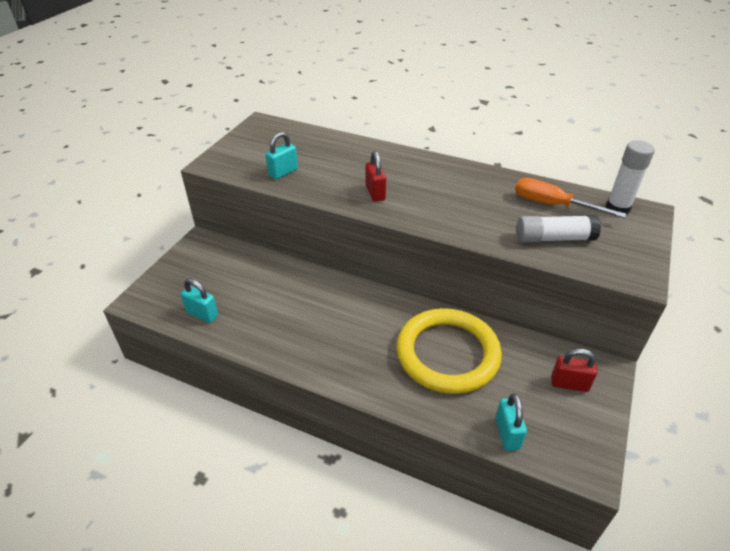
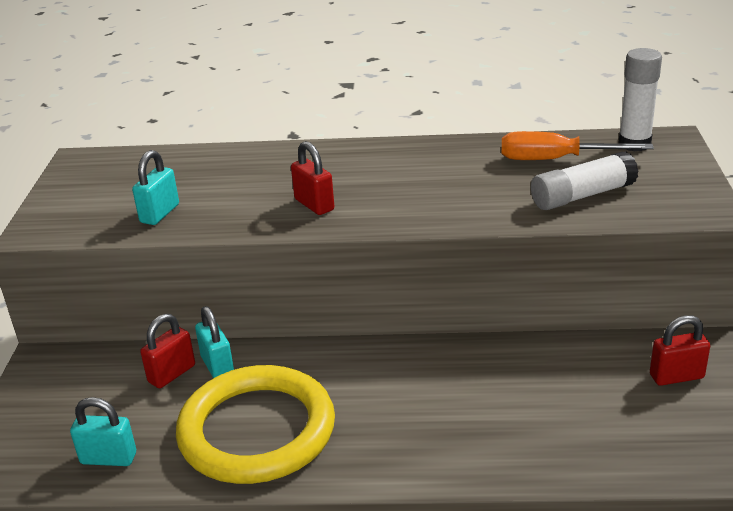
camera: 20 degrees left, 10 degrees down
(262, 273) = (172, 374): none -> red padlock
(447, 354) = (504, 392): yellow ring -> yellow ring (257, 430)
(507, 433) = (637, 460): turquoise padlock -> turquoise padlock (217, 366)

